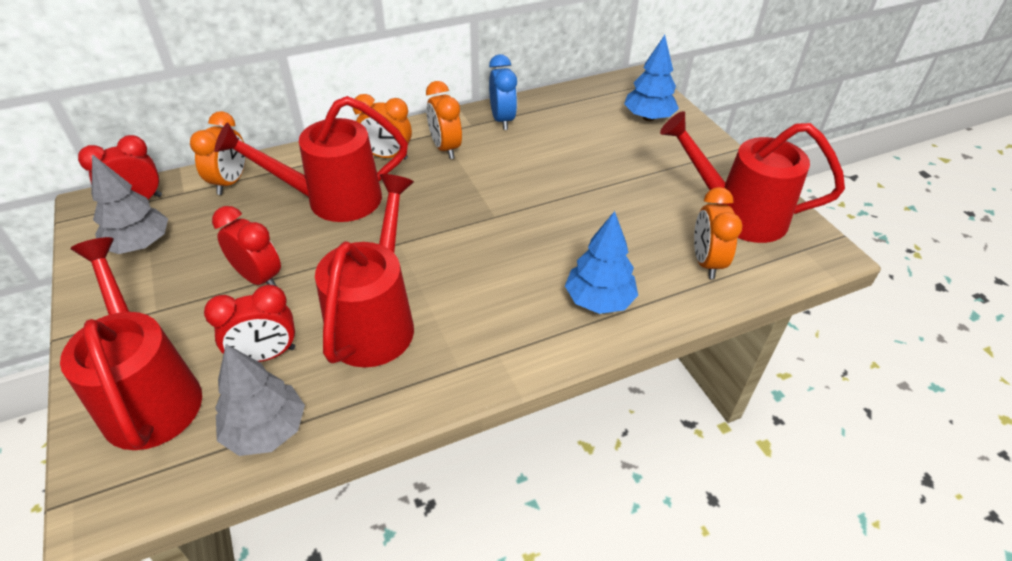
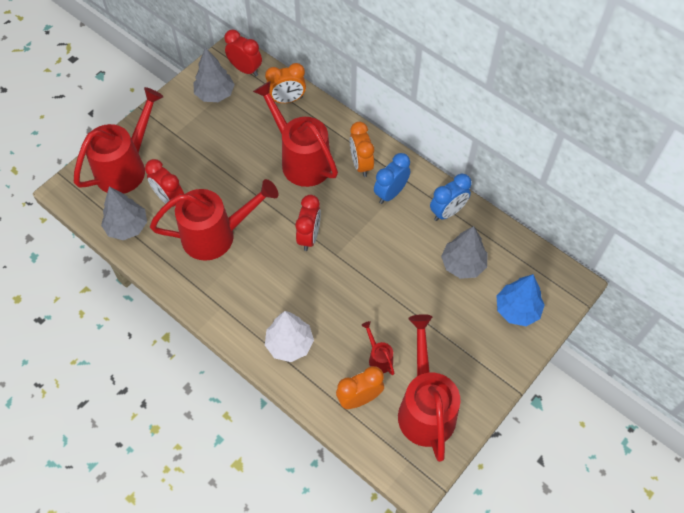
camera: 65 degrees right, 15 degrees up
(259, 278) = (219, 163): red clock -> red clock (309, 237)
(445, 148) = (390, 193): orange clock -> blue clock
(573, 132) = (462, 264): none -> grey tree
(599, 300) = (289, 344): blue tree -> white tree
(658, 228) = (379, 358): none -> red watering can

